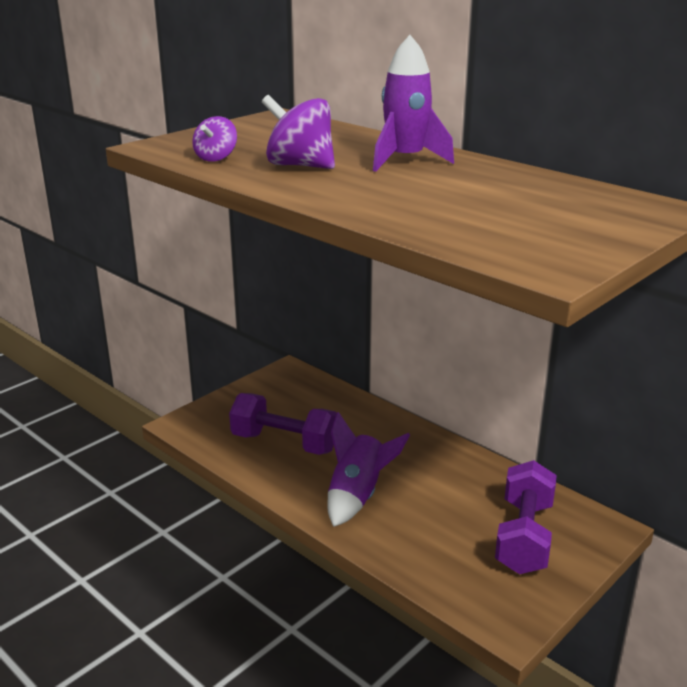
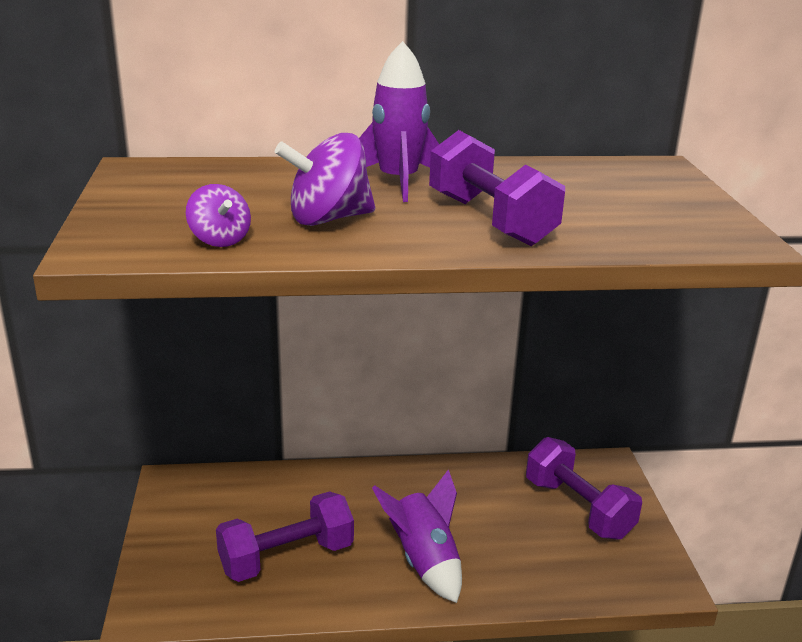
camera: 50 degrees left, 0 degrees up
(396, 196) = (490, 220): none -> purple dumbbell

